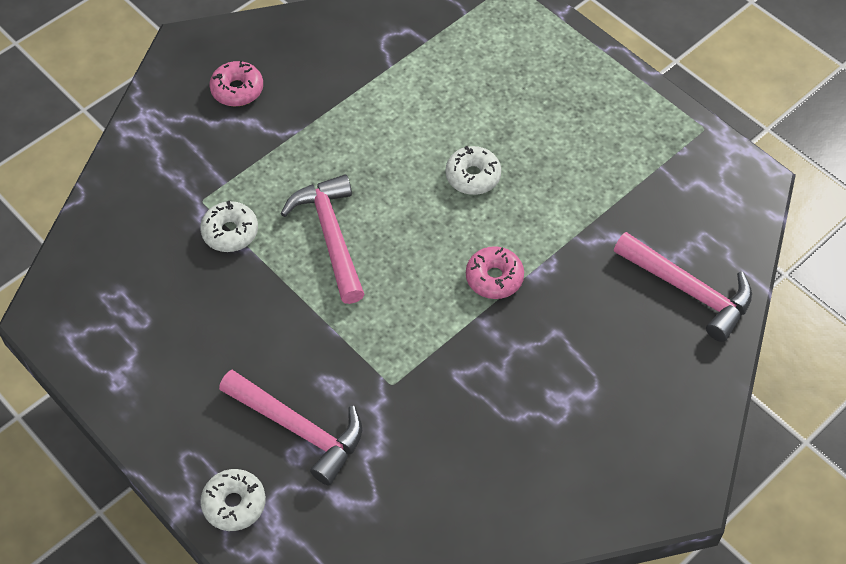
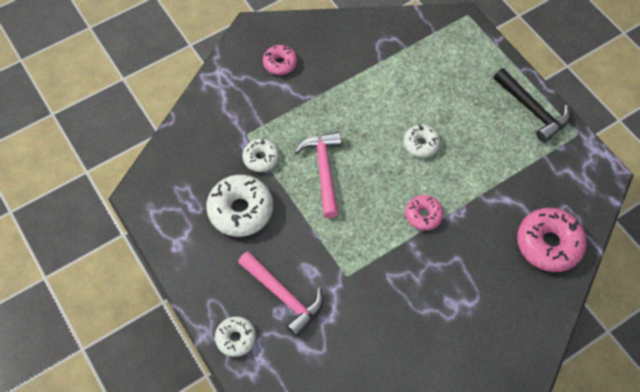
camera: 10 degrees right, 5 degrees up
(211, 313) = (240, 210): none -> white donut
(630, 104) = (532, 110): none -> black hammer
(688, 291) = (548, 244): pink hammer -> pink donut

